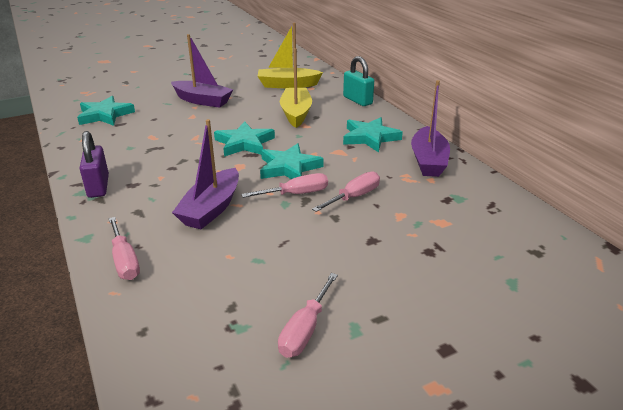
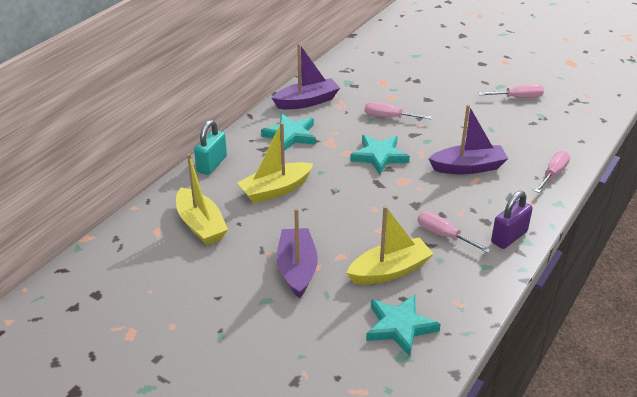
camera: 120 degrees left, 5 degrees up
(151, 127) = (389, 271): none -> yellow boat
(244, 143) = (364, 195): turquoise star -> none
(296, 194) = (411, 140): pink screwdriver -> pink screwdriver (444, 235)

